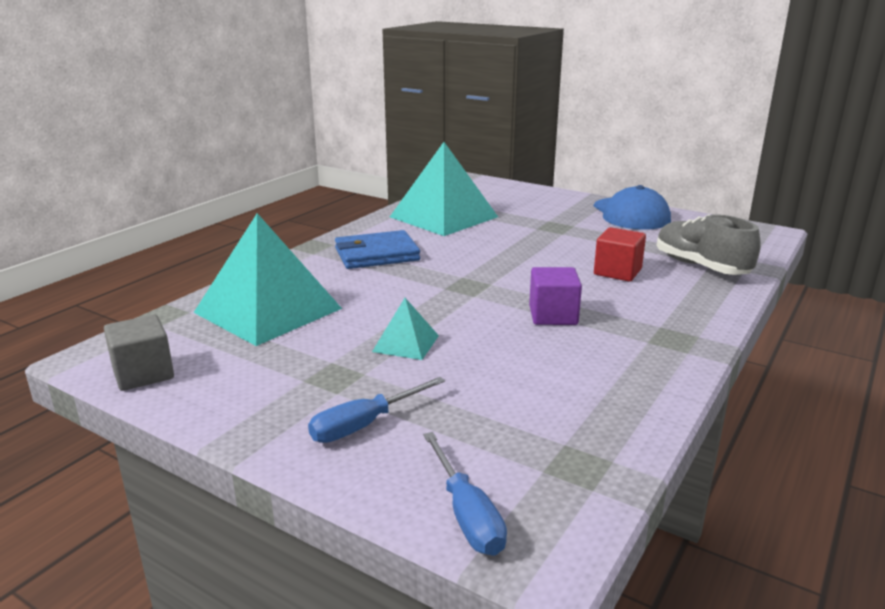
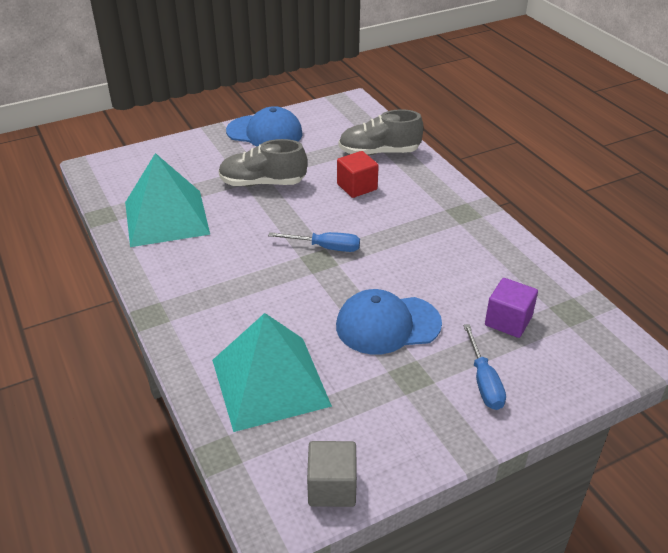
camera: 60 degrees left, 15 degrees up
(377, 254) = (212, 284): blue wallet -> none
(406, 343) = (387, 325): turquoise pyramid -> blue cap
(466, 514) = (594, 370): blue screwdriver -> blue screwdriver (325, 247)
(550, 234) = (262, 183): none -> grey shoe
(553, 315) = (398, 243): purple cube -> purple cube (508, 321)

